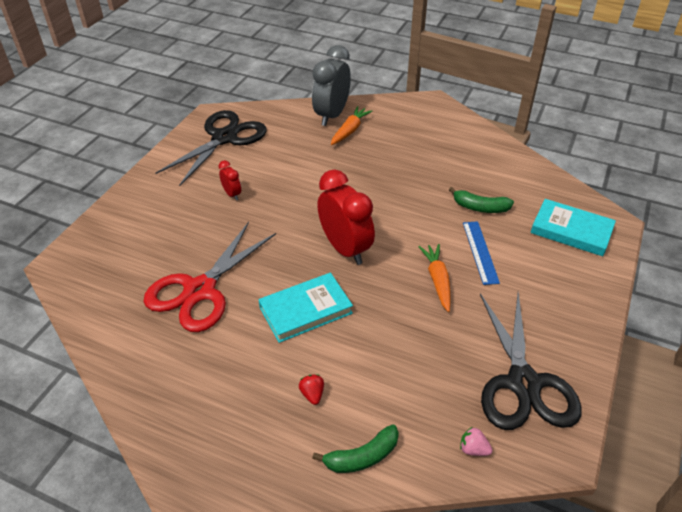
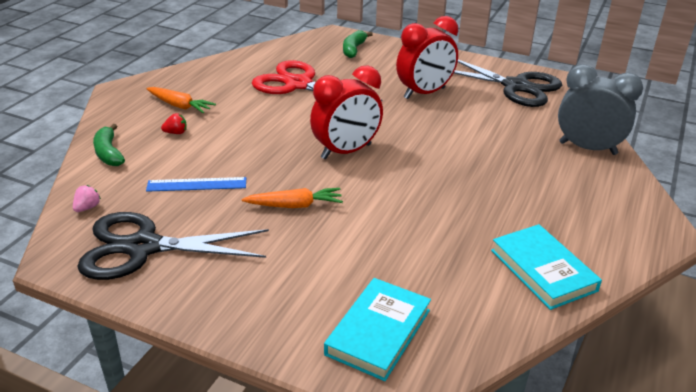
camera: 90 degrees right, 10 degrees down
(232, 194) = (424, 93): red clock -> red clock, size x2.16
(305, 310) = (267, 130): turquoise book -> turquoise book (542, 270)
(350, 131) = (559, 160): orange carrot -> orange carrot (179, 106)
(480, 207) = (421, 250): green banana -> green banana (353, 49)
(480, 252) = (338, 241): blue ruler -> blue ruler (197, 184)

